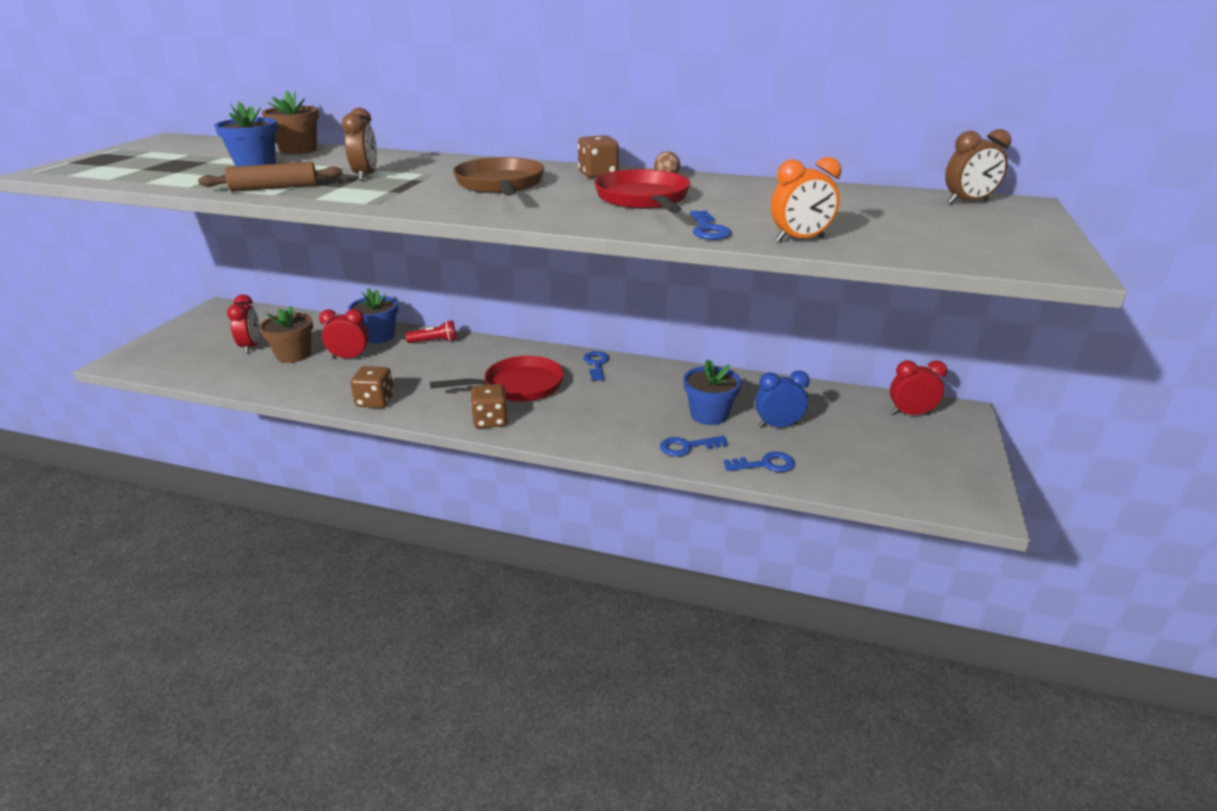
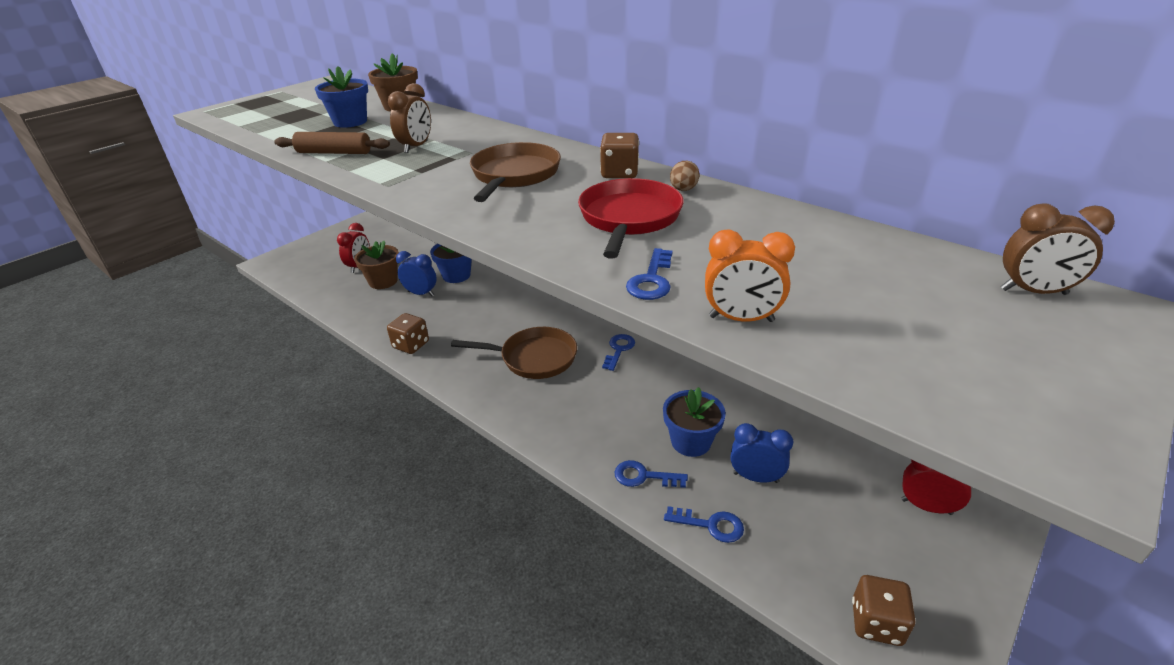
camera: 25 degrees right, 5 degrees up
(349, 357) = (421, 293): red clock -> blue clock
(434, 341) = (496, 291): red flashlight -> none
(490, 420) = (486, 391): brown dice -> brown dice (876, 623)
(518, 386) = (533, 358): red pan -> brown pan

